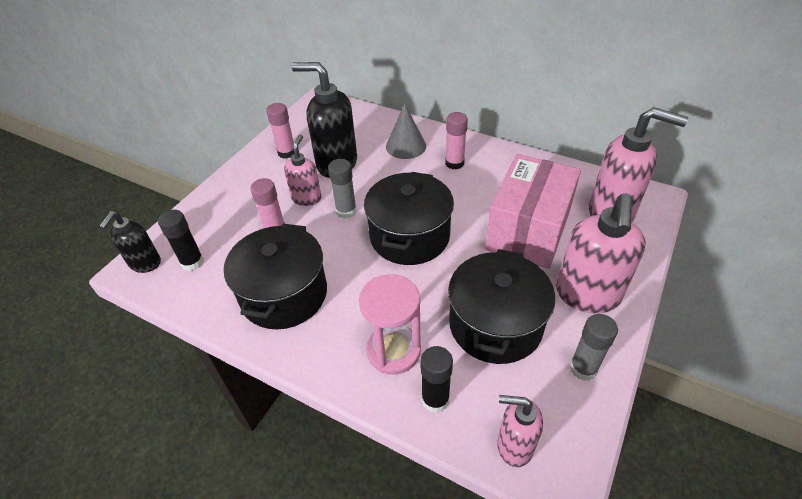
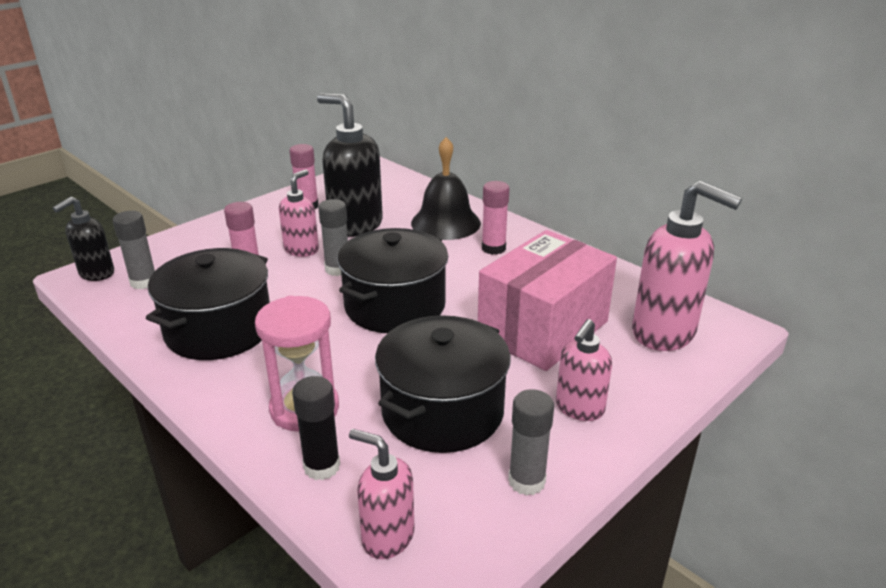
camera: 15 degrees right, 15 degrees down
(192, 262) = (144, 282): black glue stick -> grey glue stick
(406, 146) = (445, 223): grey cone -> black bell
(587, 295) = (579, 409): pink soap dispenser -> pink soap dispenser, size x0.58

